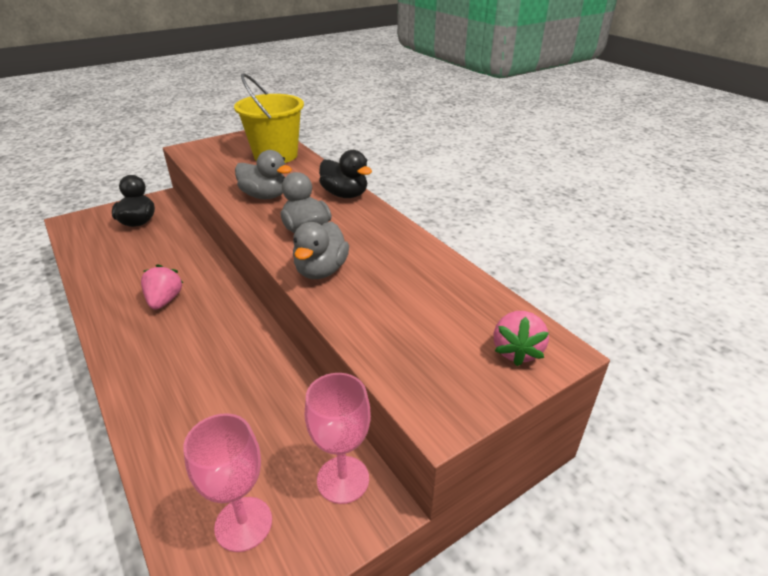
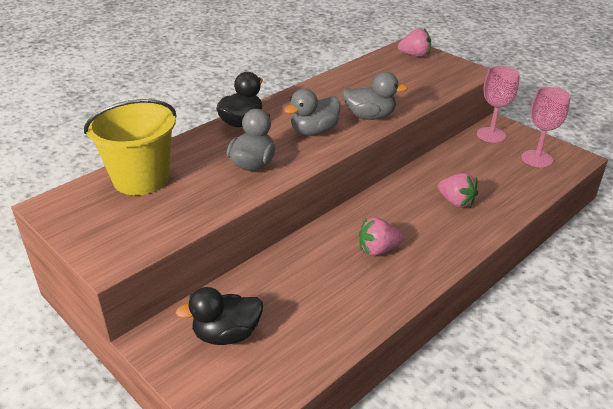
camera: 100 degrees left, 0 degrees up
(197, 378) = (456, 202): none -> pink strawberry

